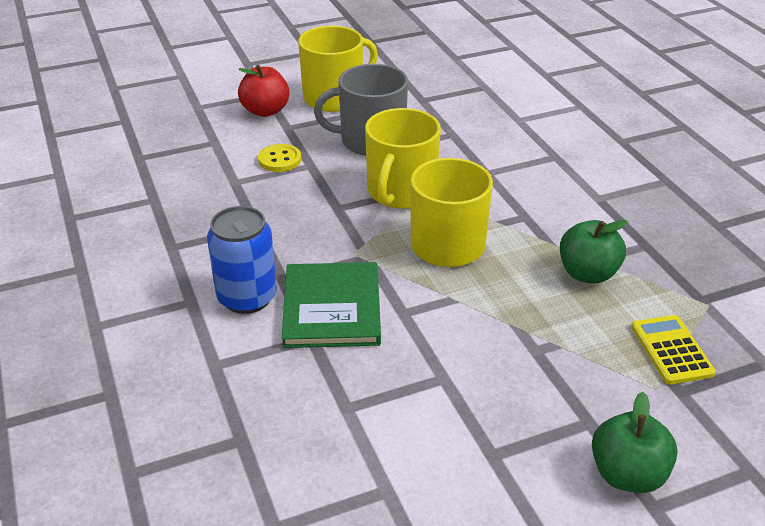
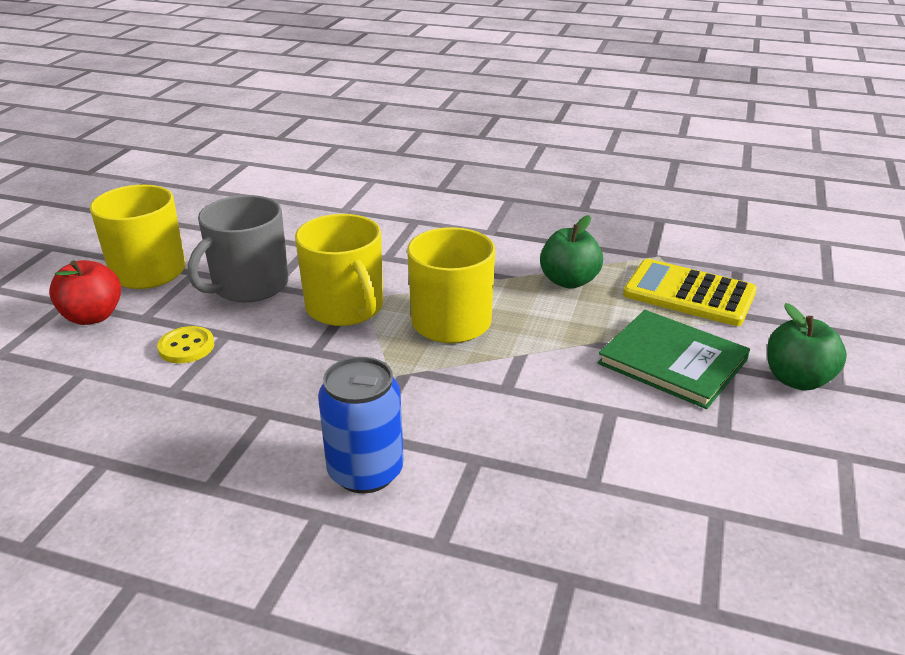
camera: 50 degrees left, 5 degrees down
(332, 308) = (450, 425): green book -> green book (672, 361)
(671, 350) = (689, 294): yellow calculator -> yellow calculator, size x1.54

